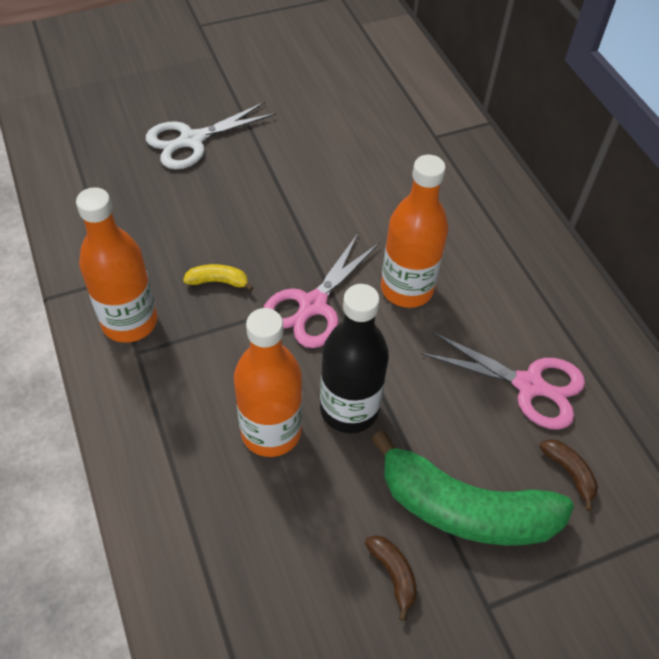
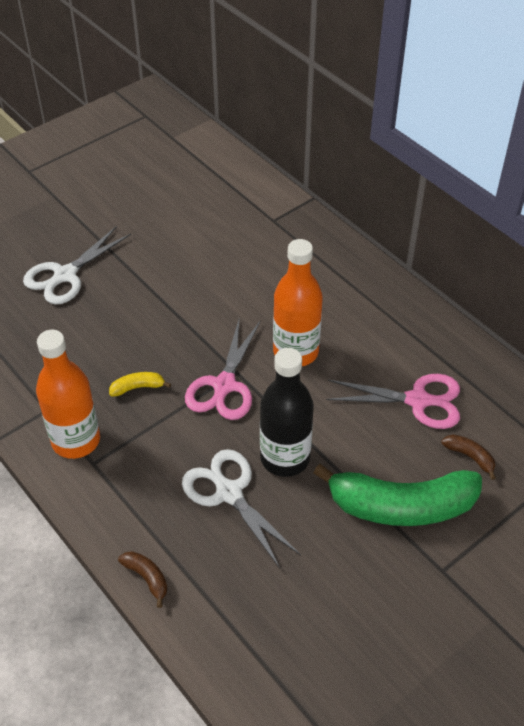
camera: 15 degrees left, 5 degrees down
(271, 431) = (229, 493): orange bottle -> white scissors
(393, 574) = (364, 569): brown banana -> brown banana (147, 578)

